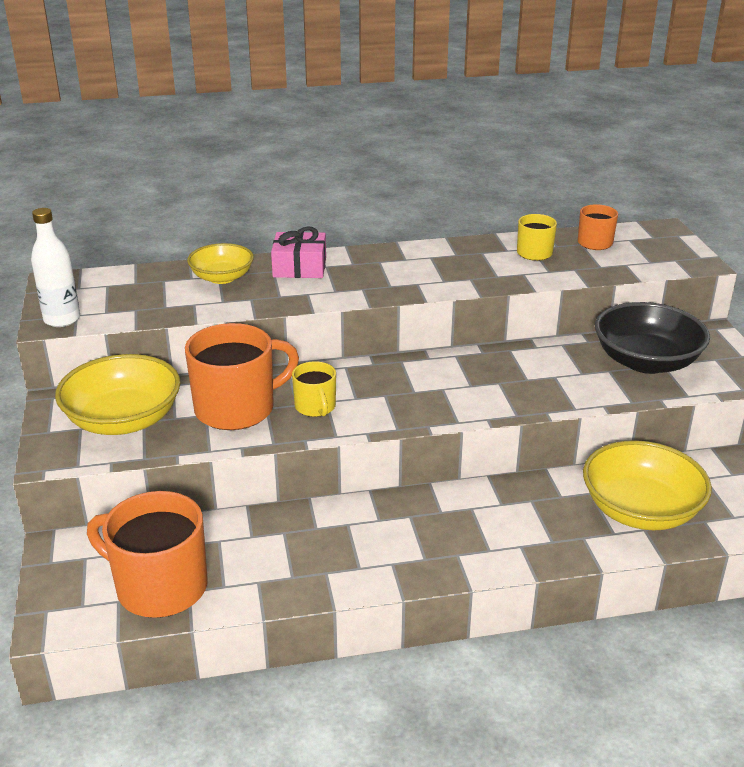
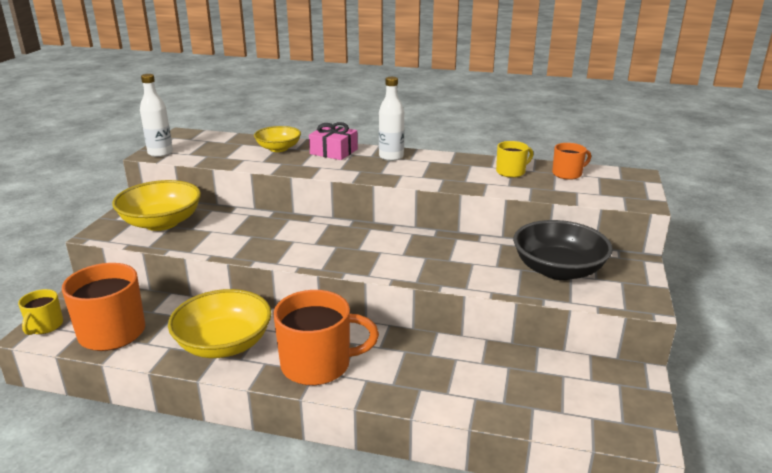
camera: 25 degrees right, 5 degrees down
(237, 408) = (233, 232): orange mug -> orange mug (318, 364)
(315, 407) = (282, 243): yellow mug -> yellow mug (45, 326)
(379, 260) = (391, 157): none -> white bottle
(640, 510) = (484, 383): yellow bowl -> yellow bowl (224, 344)

